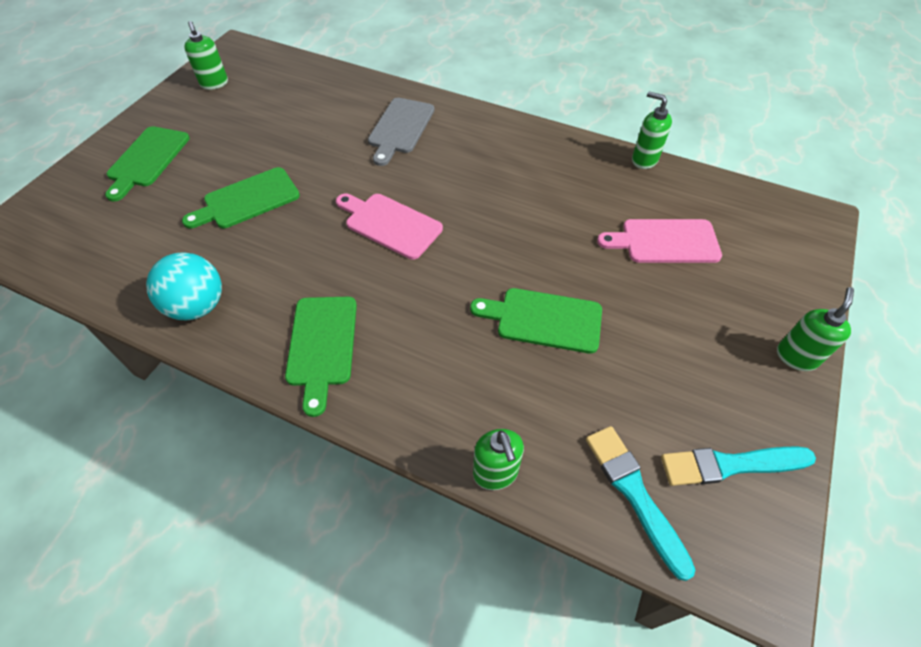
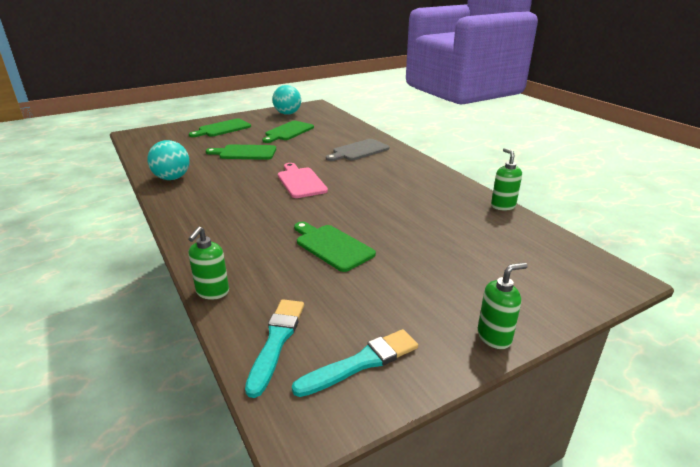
camera: 35 degrees right, 25 degrees down
(214, 84) = (287, 113): green soap dispenser -> turquoise ball
(322, 345) = (203, 210): green cutting board -> green cutting board (288, 132)
(665, 241) = (465, 245): pink cutting board -> none
(730, 465) = (361, 363): turquoise brush -> turquoise brush turned 120 degrees clockwise

